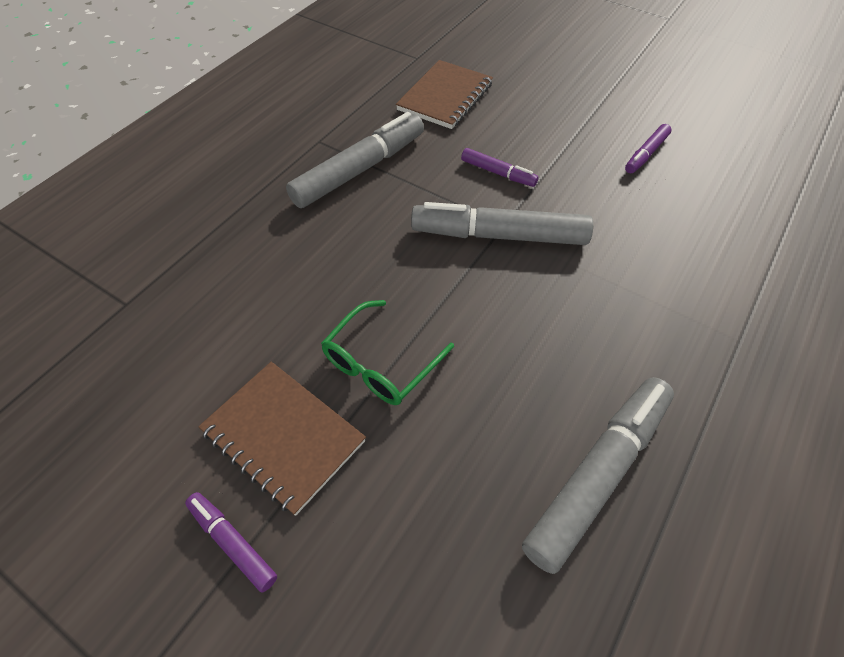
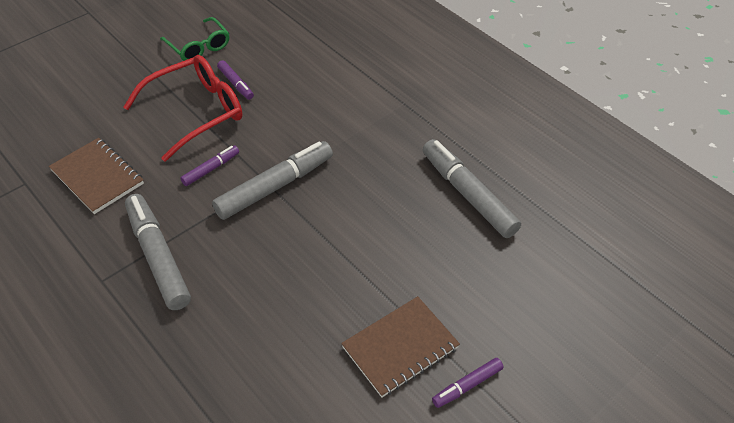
camera: 75 degrees left, 5 degrees down
(380, 363) = (360, 281): green glasses -> green glasses (199, 47)
(499, 235) = (275, 186): grey marker -> grey marker turned 150 degrees counterclockwise
(578, 136) = (196, 112): none -> red glasses

